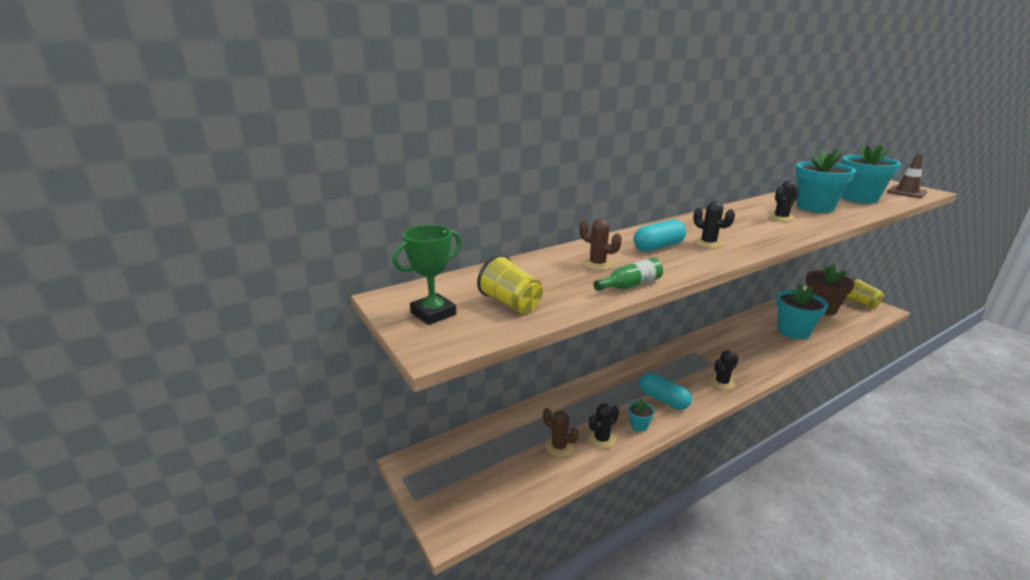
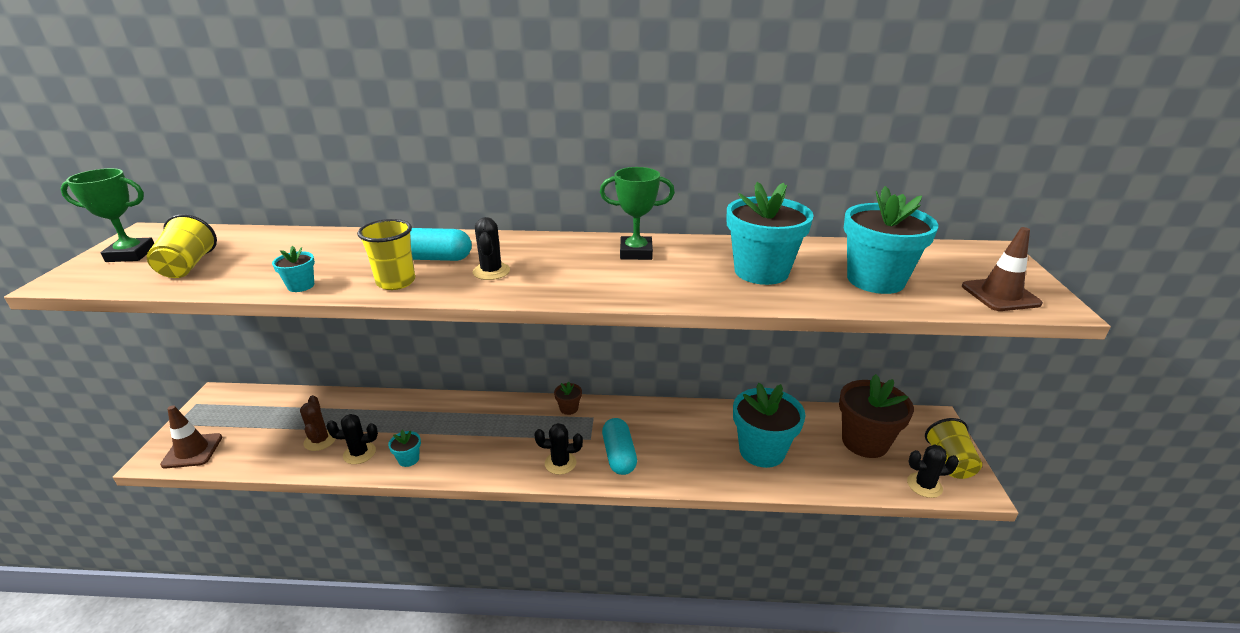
camera: 35 degrees right, 5 degrees up
(471, 508) = (192, 451): none -> brown traffic cone
(597, 264) = (337, 256): brown cactus -> none
(630, 285) = (301, 286): green bottle -> turquoise flower pot
(663, 399) = (473, 448): turquoise capsule -> turquoise capsule (619, 455)
(673, 353) = (569, 408): none -> brown flower pot
(677, 264) = (396, 282): none -> yellow cup
(744, 214) = (636, 252): none -> green trophy
(781, 218) = (667, 270): black cactus -> black cactus (924, 485)

